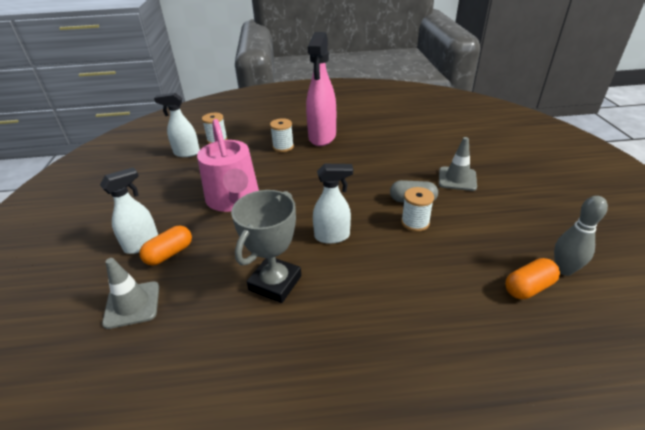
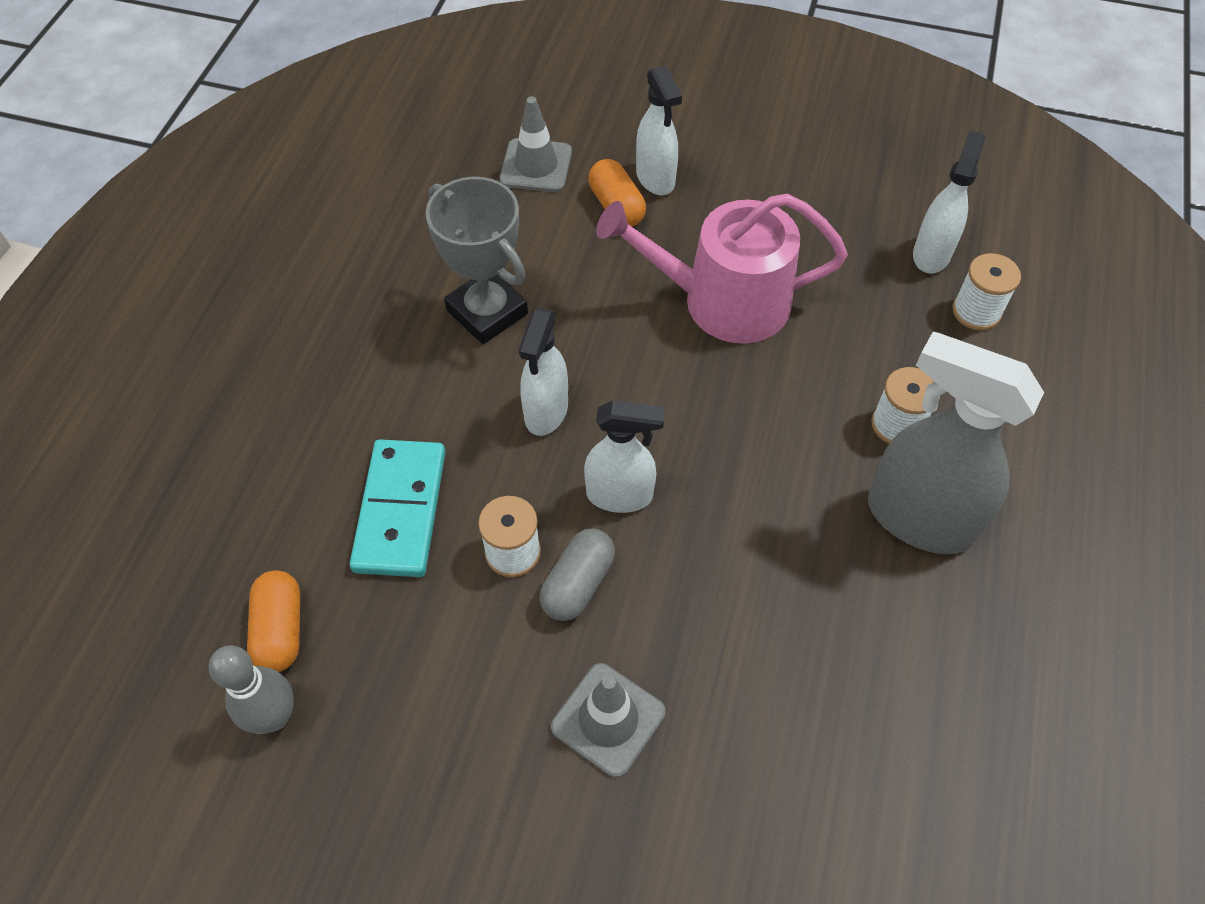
camera: 110 degrees right, 20 degrees up
(322, 137) = (918, 518): pink spray bottle -> grey spray bottle
(362, 201) = (620, 495): none -> white spray bottle
(427, 269) = (400, 510): none -> turquoise domino

